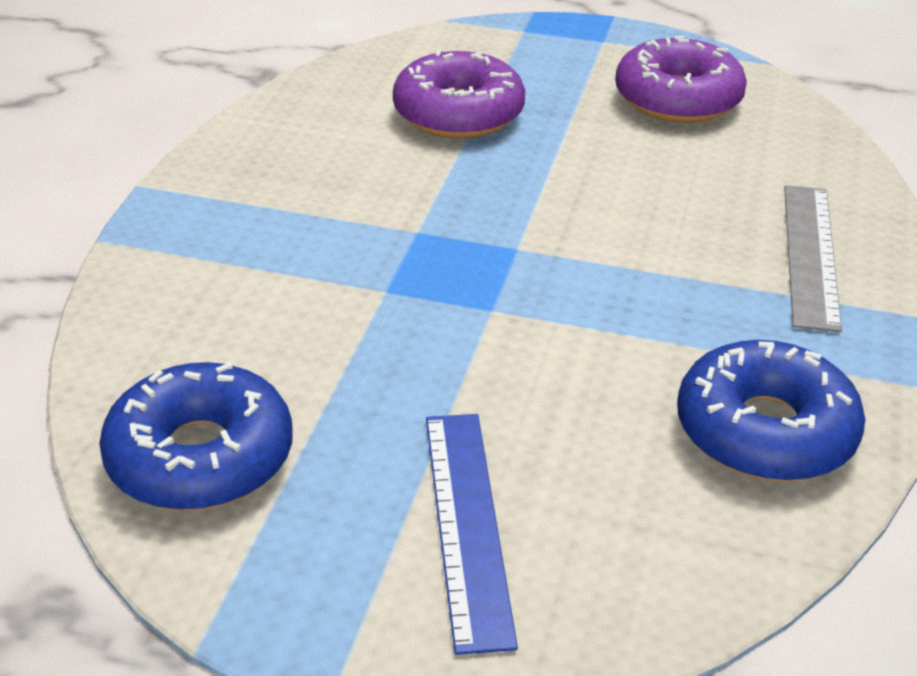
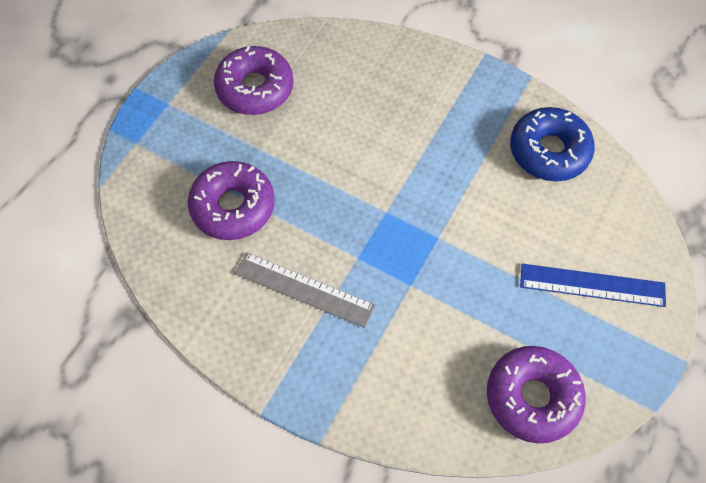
camera: 75 degrees left, 25 degrees up
(200, 457) = (532, 397): blue donut -> purple donut
(810, 254) = (423, 84): grey ruler -> grey ruler (304, 289)

